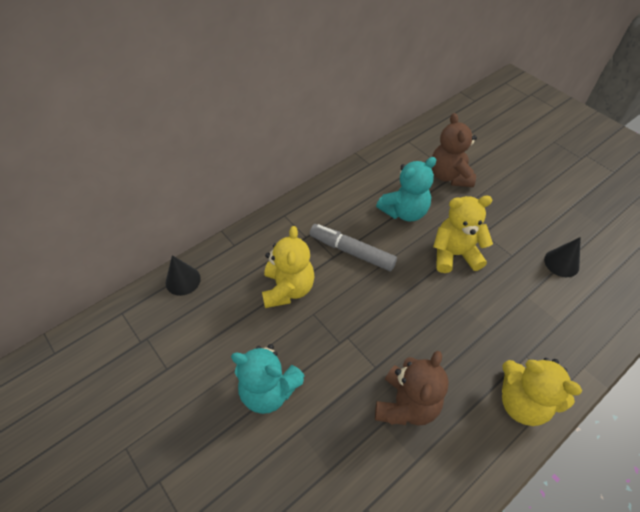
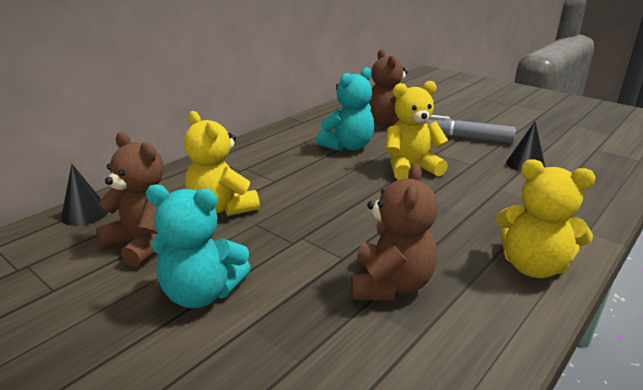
camera: 10 degrees left, 25 degrees down
(228, 325) = (144, 243): none -> brown teddy bear
(288, 289) = (222, 208): yellow teddy bear -> yellow teddy bear turned 150 degrees clockwise
(351, 252) = (295, 176): grey marker -> grey marker (465, 138)

